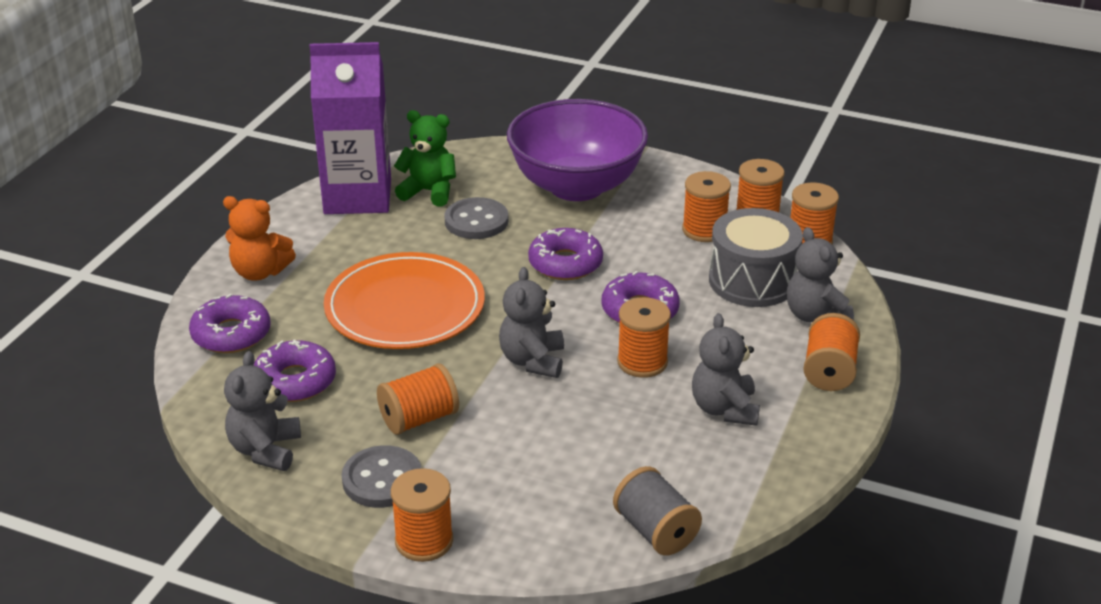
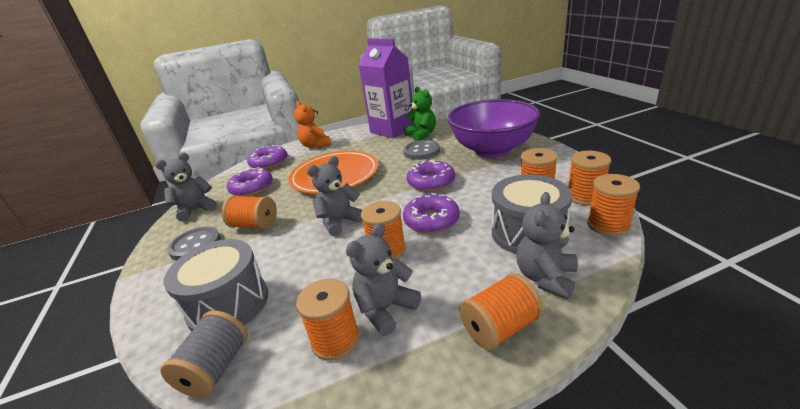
camera: 50 degrees right, 5 degrees down
(424, 541) = (148, 286): orange spool -> orange spool (335, 340)
(565, 494) = (228, 304): none -> grey drum

